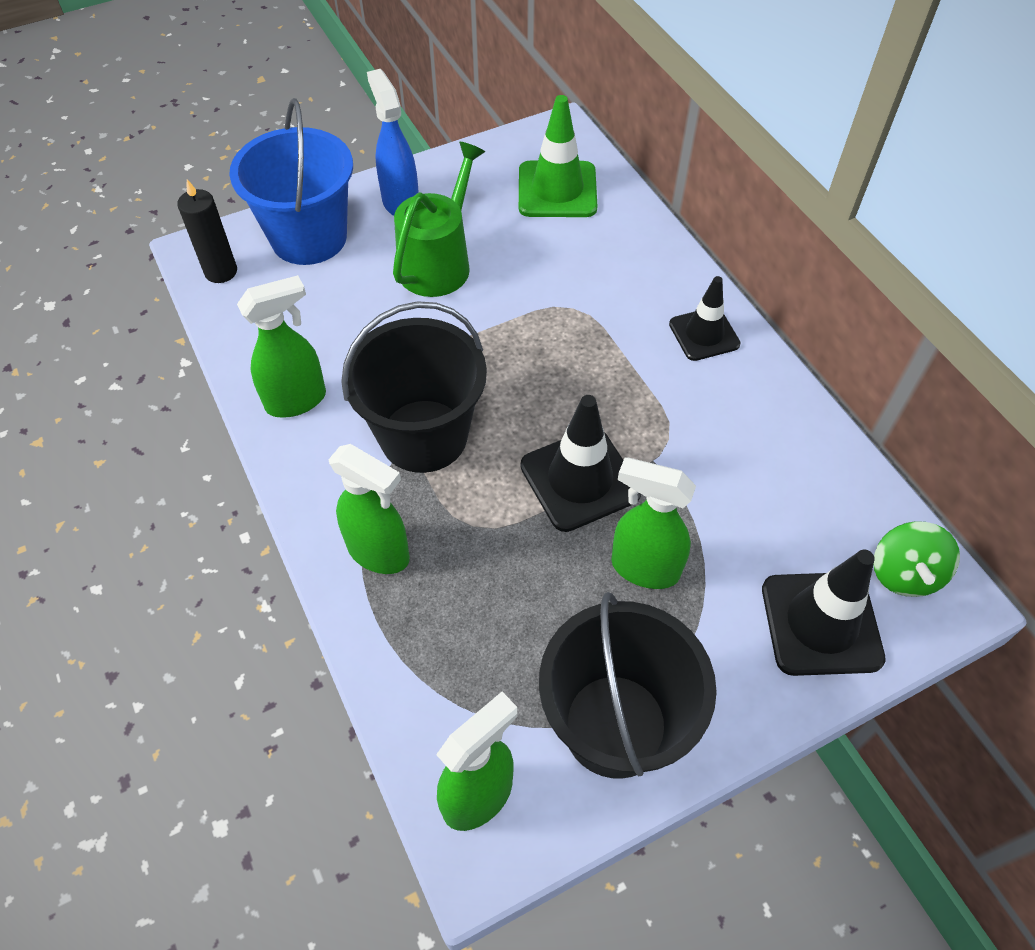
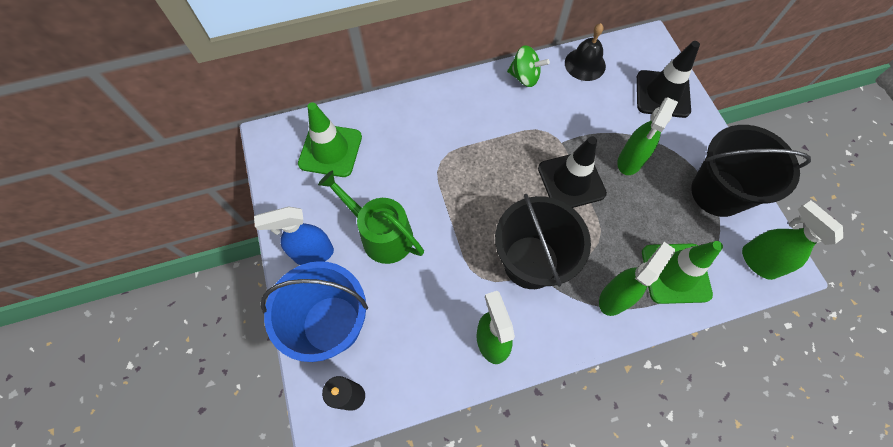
camera: 80 degrees left, 10 degrees up
(434, 646) = (675, 273): none -> green traffic cone
(704, 334) = (475, 98): black traffic cone -> none
(841, 485) = (585, 64): none -> black bell
(904, 573) = (636, 54): green spinning top -> green spinning top (524, 77)

